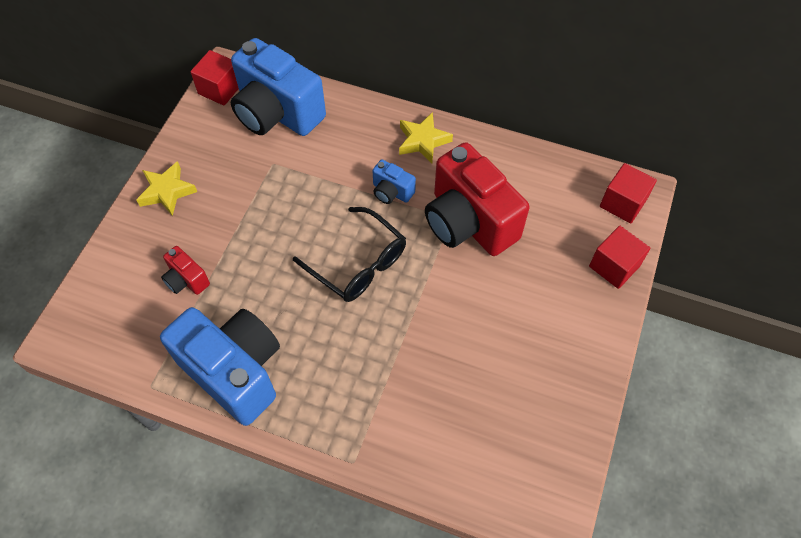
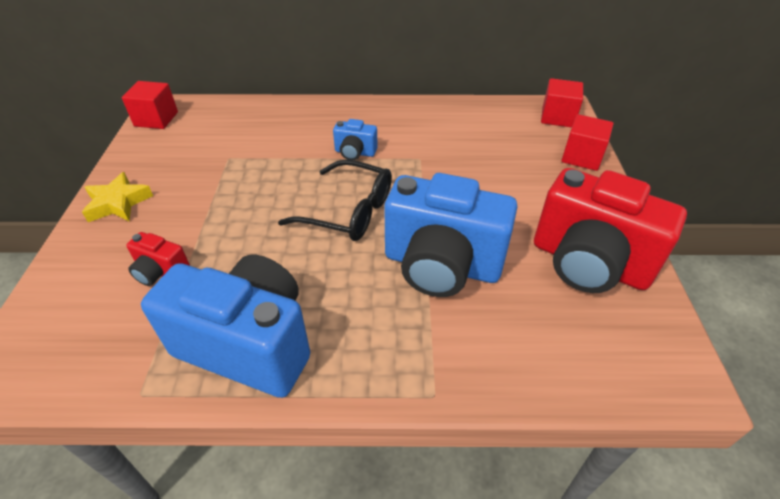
camera: 20 degrees left, 15 degrees down
(277, 113) = (220, 124): blue camera -> blue camera (441, 265)
(423, 141) = (366, 115): yellow star -> none
(469, 222) = (438, 157): red camera -> red camera (588, 263)

